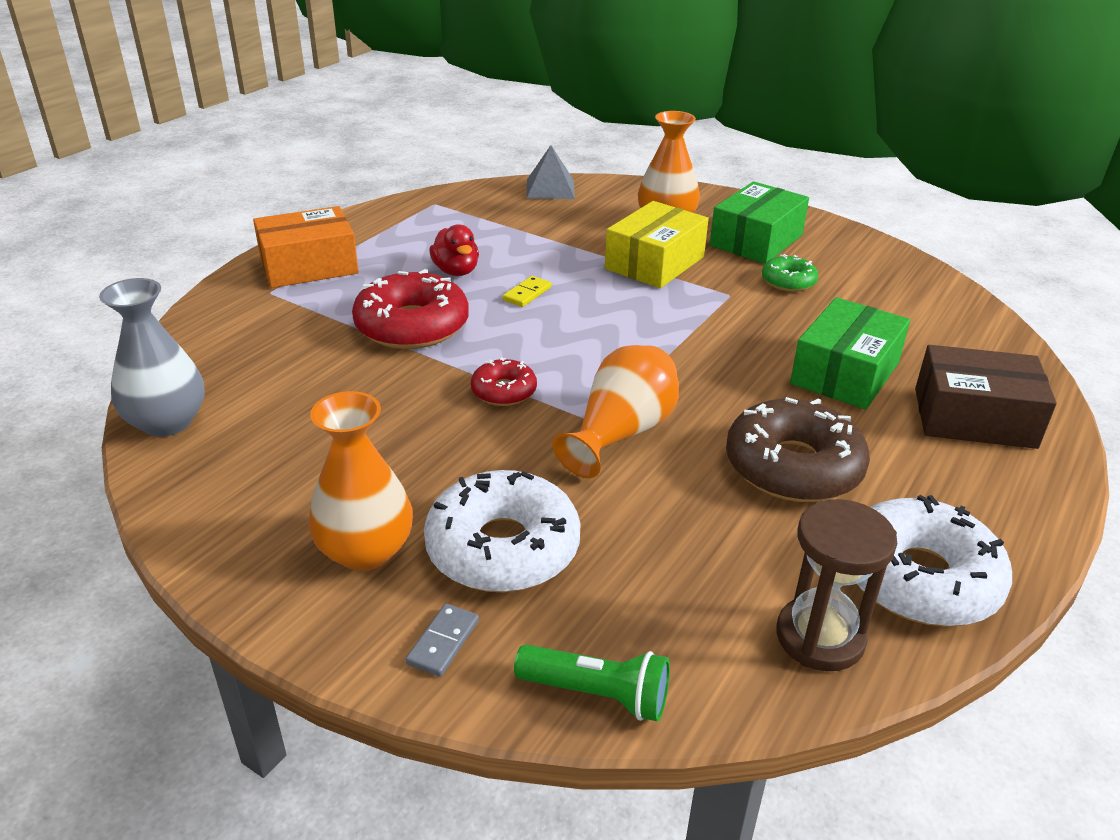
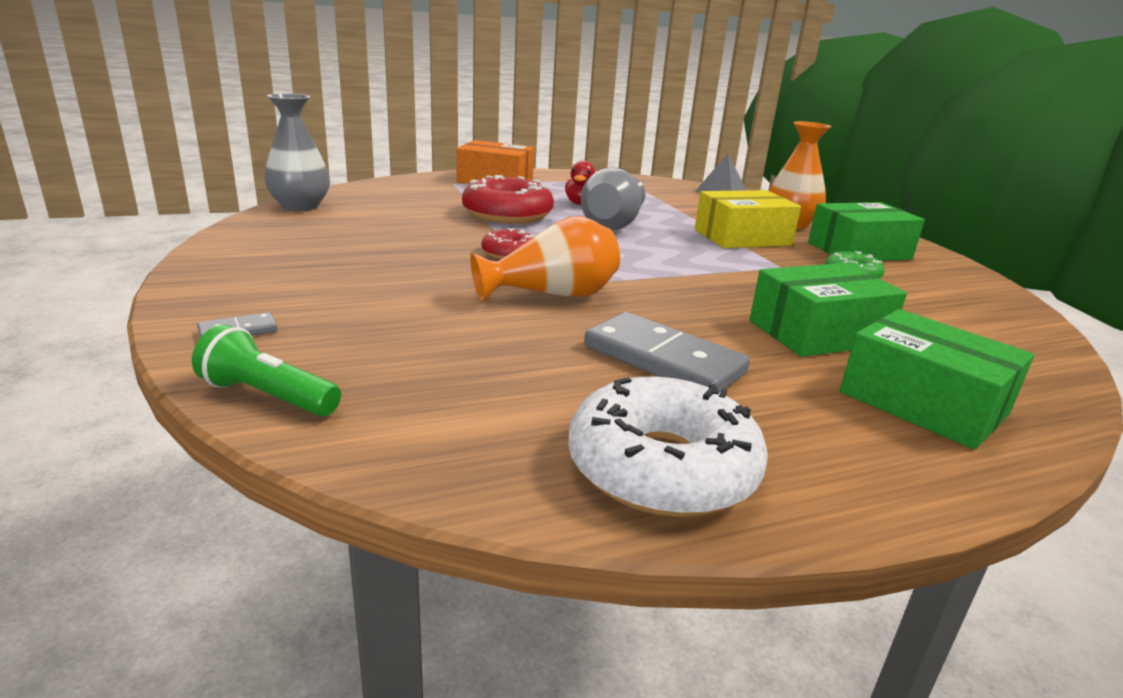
camera: 35 degrees right, 10 degrees down
(365, 551) = (285, 280): orange vase -> none
(503, 548) = (362, 310): white donut -> none
(527, 294) = (612, 224): yellow domino -> grey vase
(597, 694) = (268, 396): green flashlight -> green flashlight turned 150 degrees clockwise
(793, 467) = (663, 359): brown donut -> grey domino
(820, 637) = (492, 454): brown hourglass -> none
(974, 418) = (923, 403): brown box -> green box

